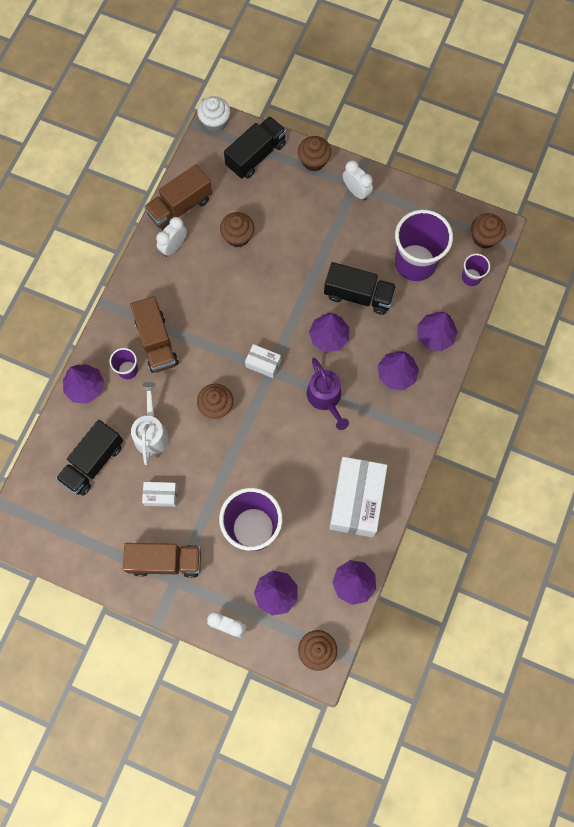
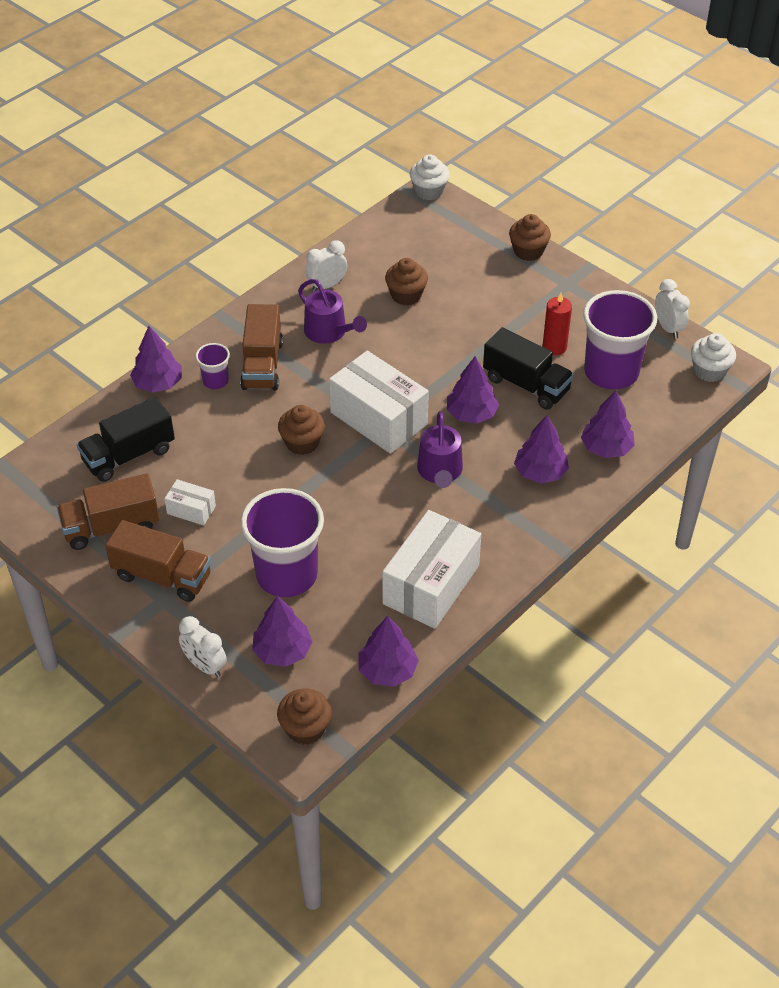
camera: 20 degrees right, 25 degrees down
(151, 433) = (211, 446): white watering can -> none
(180, 207) = (352, 253): brown truck -> brown truck (111, 527)
(194, 293) = (329, 332): none -> purple watering can
(256, 155) = (462, 230): black truck -> none
(263, 364) = (378, 418): white box -> white box, size x2.12
(356, 191) = (567, 290): white clock -> white clock (668, 328)
(366, 251) = (554, 347): none -> red candle
(471, 277) = (677, 404): purple cup -> none
(484, 237) = (709, 371): brown cupcake -> white cupcake

